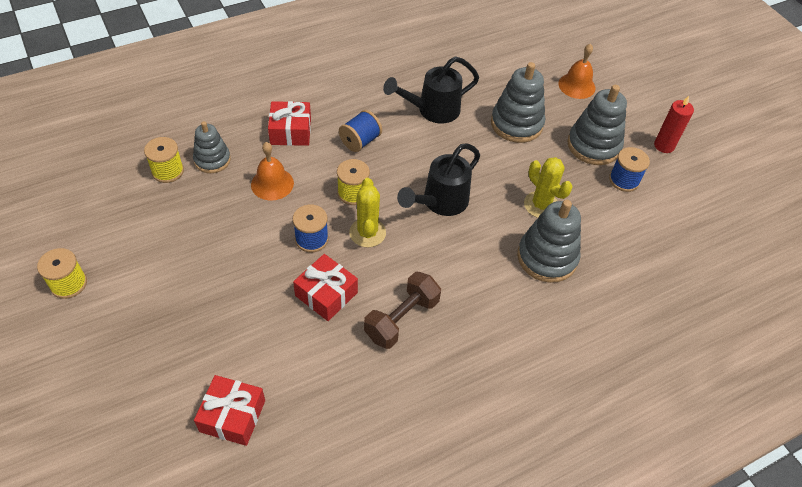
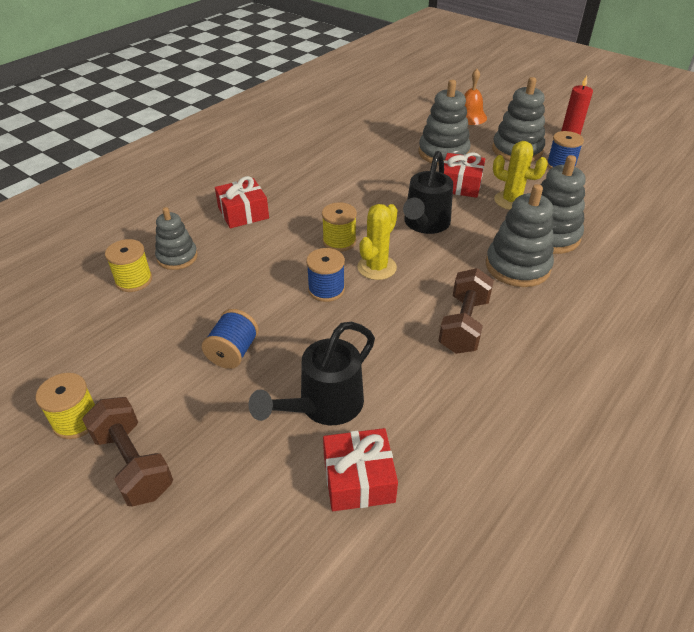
camera: 20 degrees left, 10 degrees down
(89, 335) = (133, 463): none -> brown dumbbell
(272, 183) = (253, 258): orange bell -> none
(326, 294) = (375, 330): red gift -> red gift (460, 185)
(360, 141) = (316, 201): blue spool -> blue spool (233, 352)
(367, 233) = (377, 267): yellow cactus -> yellow cactus turned 60 degrees clockwise
(433, 110) = (364, 162): black watering can -> black watering can (324, 406)
(491, 279) = (517, 266): none -> grey stacking toy

